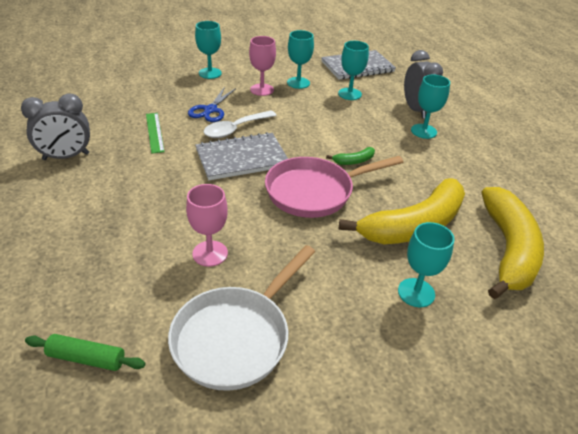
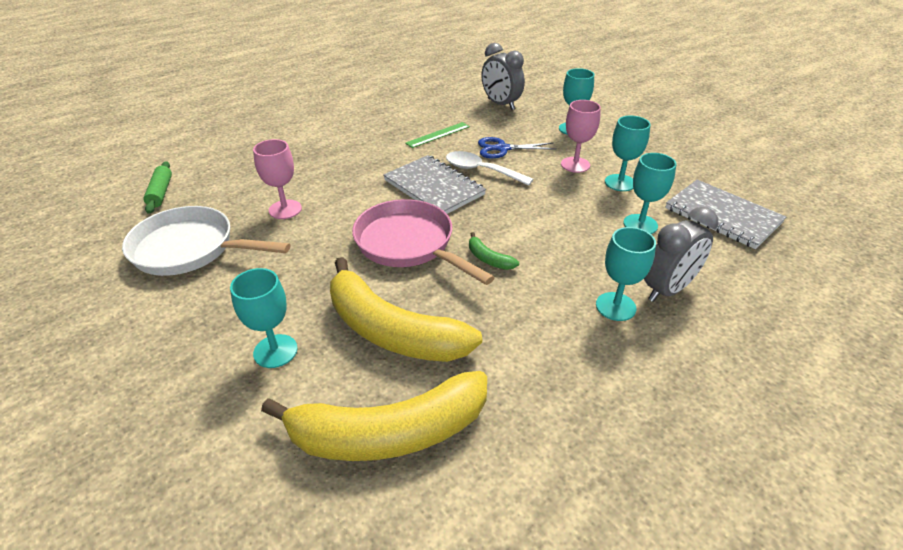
camera: 70 degrees right, 0 degrees up
(66, 156) = (372, 113): grey clock -> grey clock (501, 104)

